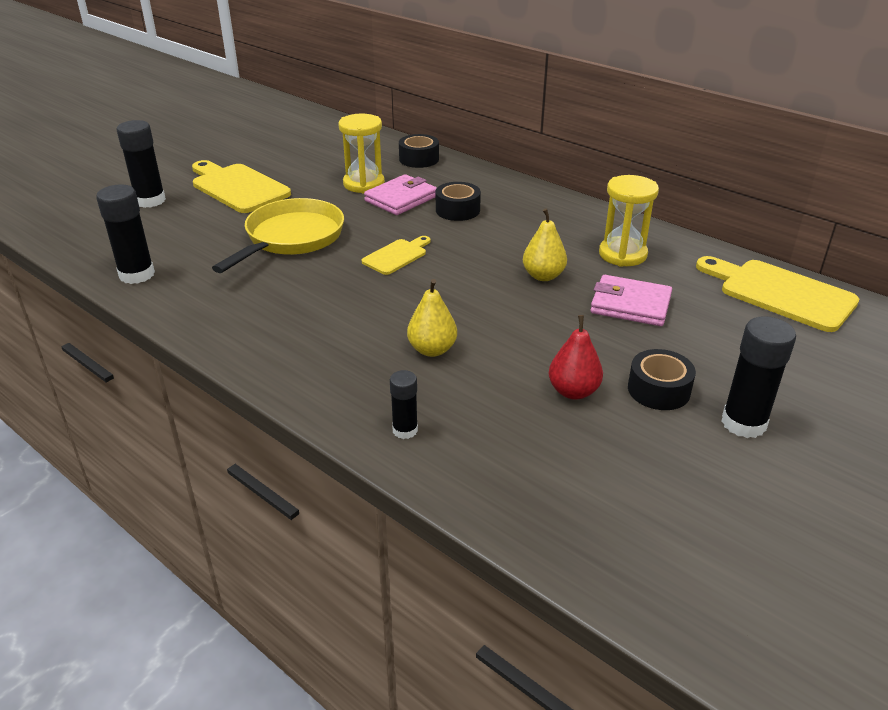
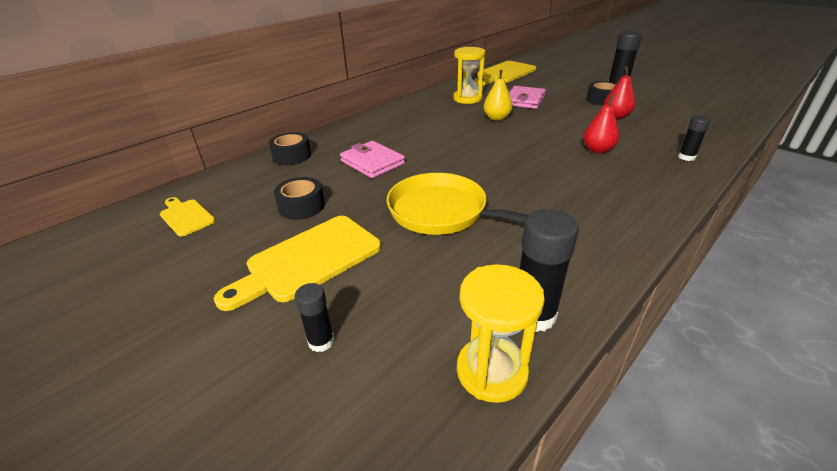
camera: 85 degrees left, 0 degrees up
(150, 201) = (321, 341): black glue stick -> black glue stick, size x0.58
(364, 184) = (334, 180): yellow hourglass -> yellow hourglass (492, 371)
(396, 256) = (474, 163): yellow cutting board -> yellow cutting board (186, 216)
(432, 350) = (597, 150): yellow pear -> red pear
(457, 210) = (399, 141): black tape -> black tape (301, 206)

